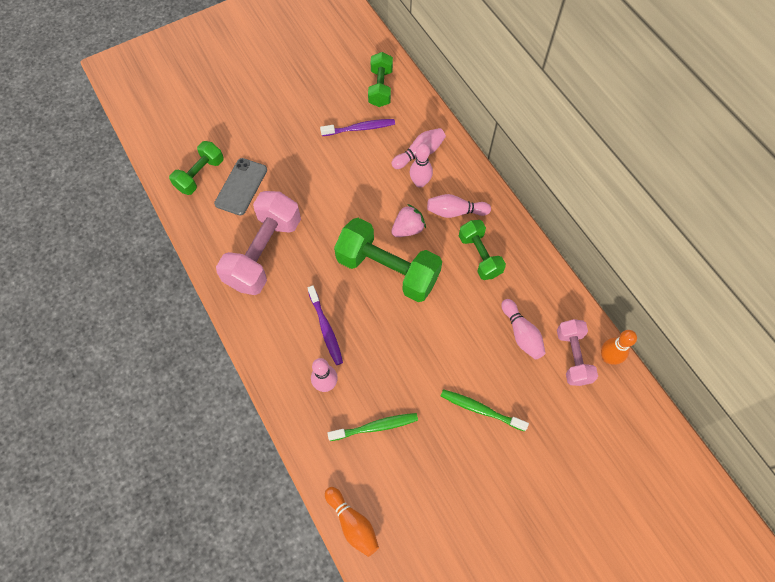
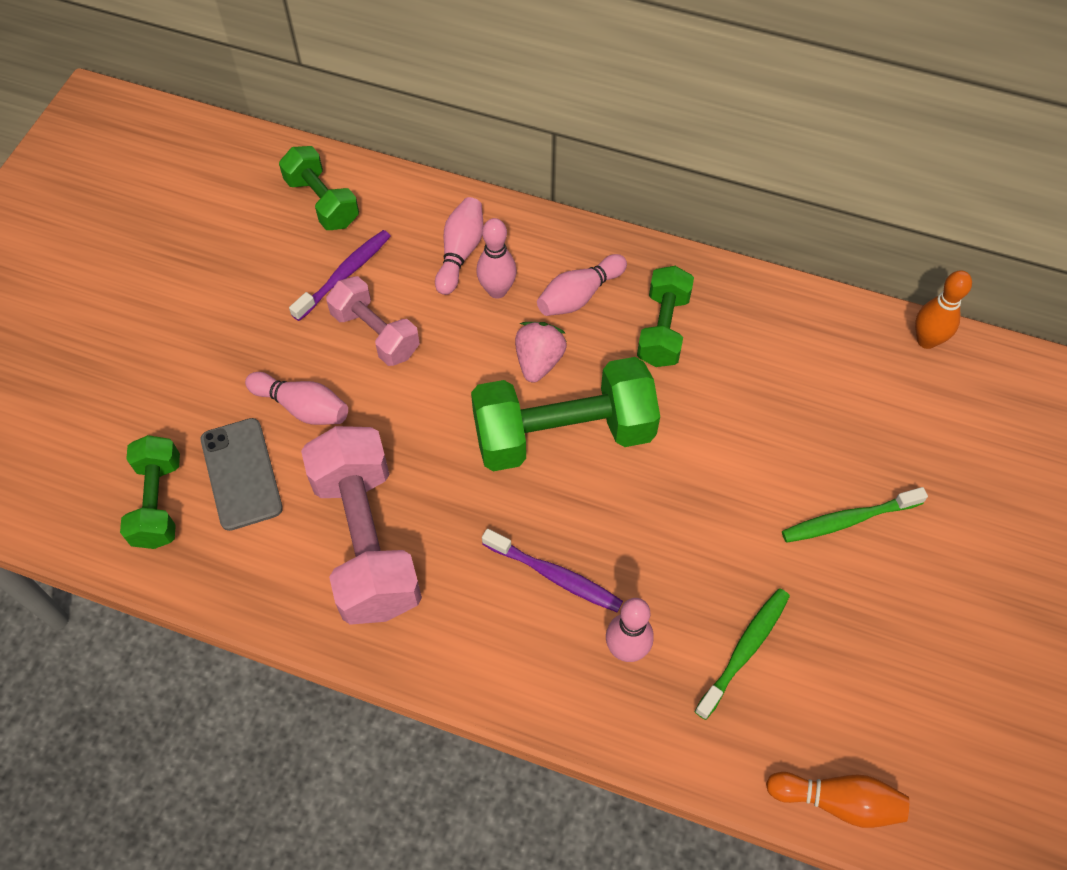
camera: 40 degrees left, 5 degrees down
(479, 256) = (663, 329): green dumbbell -> green dumbbell turned 75 degrees clockwise
(521, 334) = (805, 388): pink bowling pin -> pink bowling pin (302, 407)
(572, 357) = (888, 370): pink dumbbell -> pink dumbbell (375, 333)

